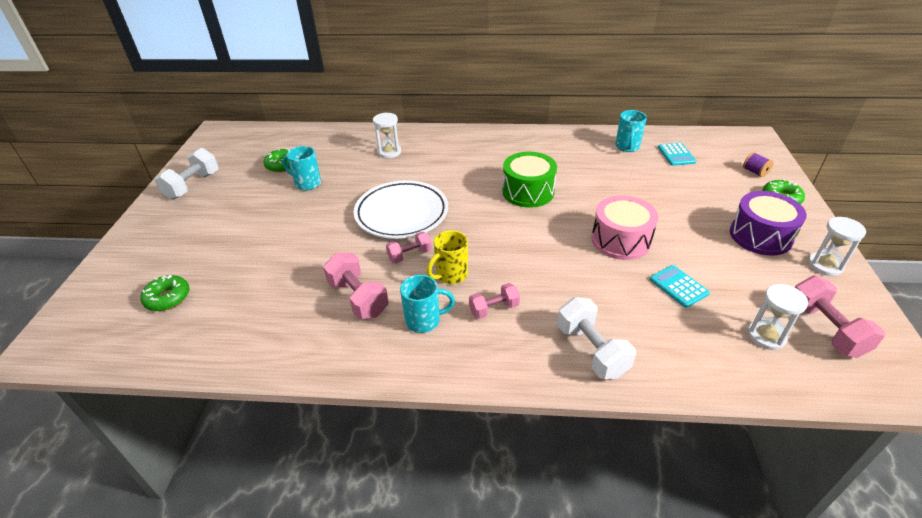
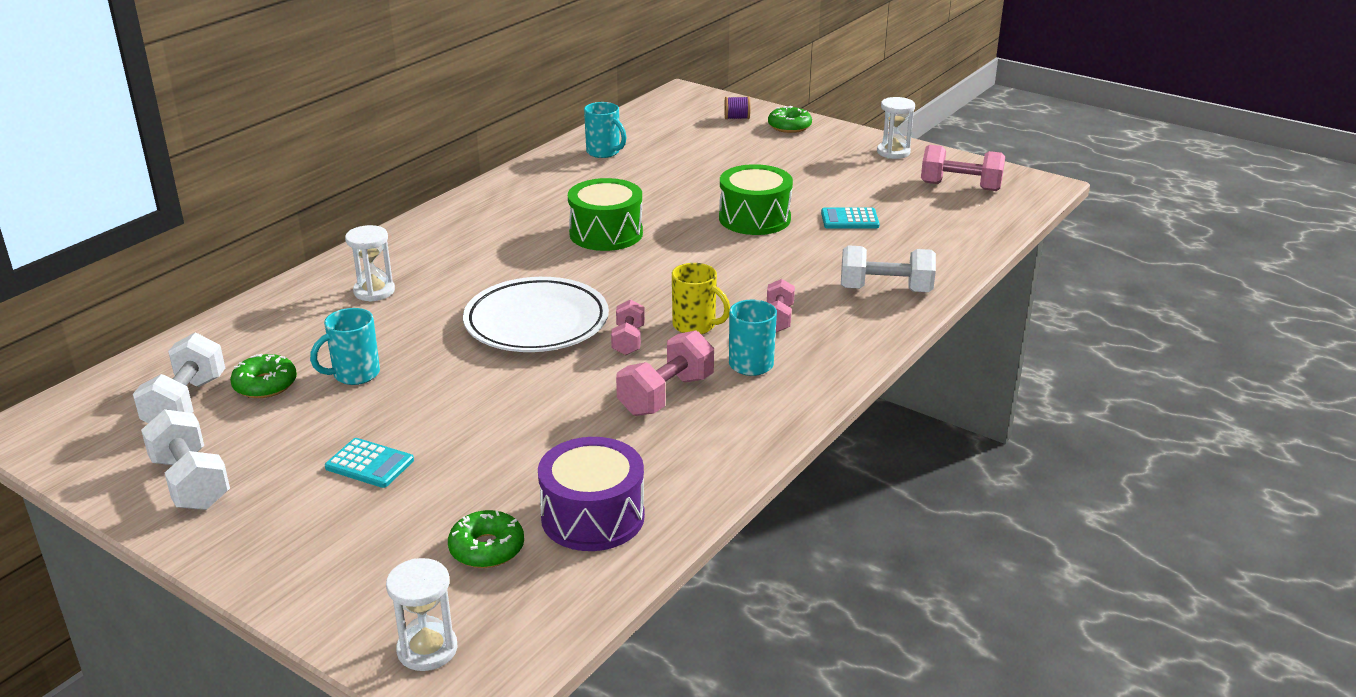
camera: 60 degrees left, 10 degrees down
(254, 154) = (186, 403): none -> white dumbbell
(358, 298) = (666, 395): pink dumbbell -> pink dumbbell turned 45 degrees counterclockwise
(451, 275) = (696, 326): yellow mug -> yellow mug turned 45 degrees counterclockwise
(620, 240) = (754, 218): pink drum -> green drum
(676, 155) = (656, 137): turquoise calculator -> turquoise calculator (369, 464)
(760, 236) = (827, 158): purple drum -> purple drum (593, 517)
(766, 336) = (944, 211): white hourglass -> white hourglass (427, 649)

